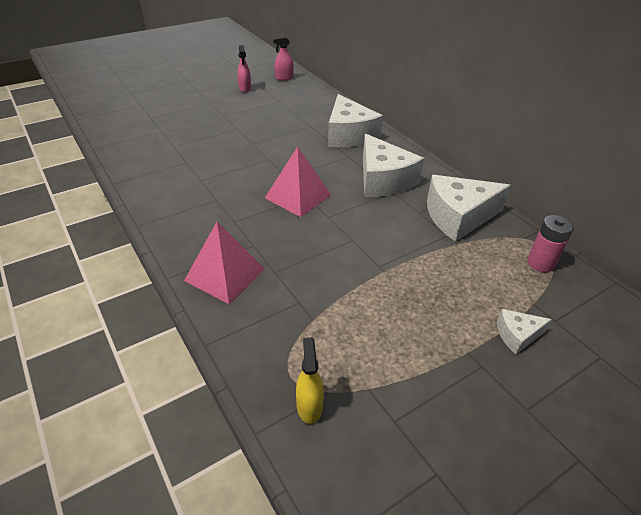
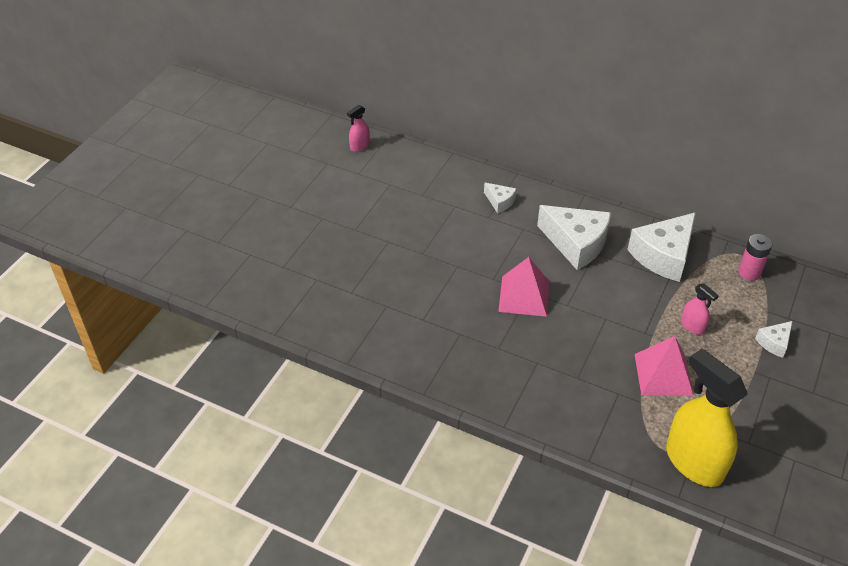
camera: 30 degrees left, 5 degrees up
(225, 274) = (544, 399): pink pyramid -> pink pyramid (663, 374)
(245, 88) = (335, 180): pink spray bottle -> pink spray bottle (692, 326)
(309, 406) = (694, 462): yellow spray bottle -> yellow spray bottle, size x2.24
(349, 135) = (500, 202): white cheese -> white cheese, size x0.49

